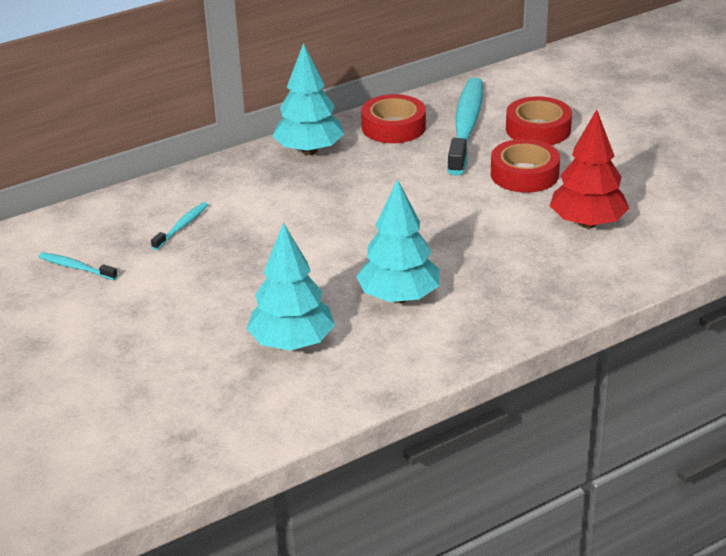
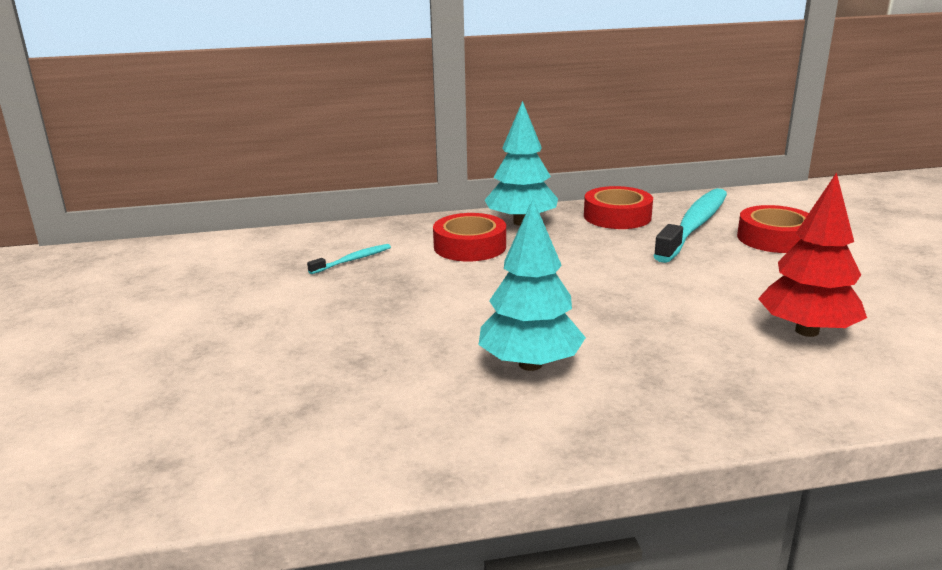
camera: 20 degrees right, 10 degrees down
(76, 267) = (226, 275): turquoise toothbrush -> none
(292, 343) = (372, 387): turquoise tree -> none
(524, 174) = (743, 273): red tape -> red tape (470, 246)

